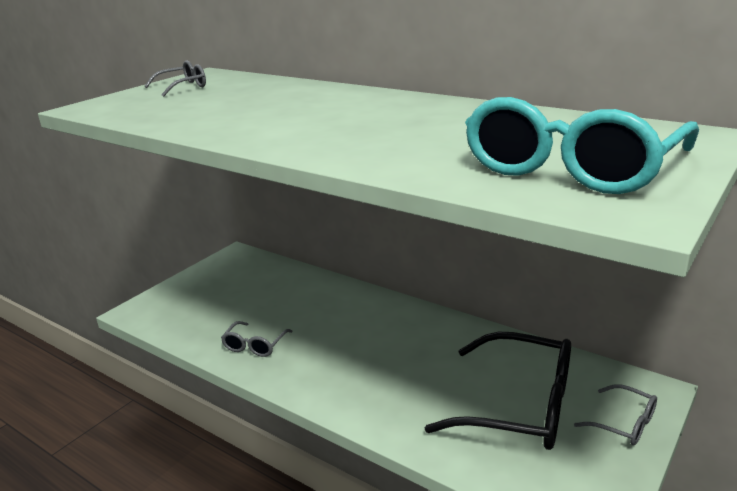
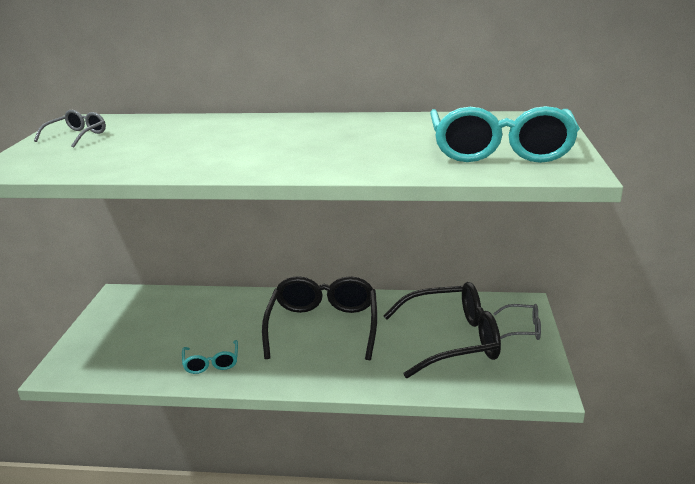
camera: 30 degrees left, 0 degrees up
(255, 345) = (211, 363): grey glasses -> turquoise glasses
(389, 341) = (323, 326): none -> black glasses

